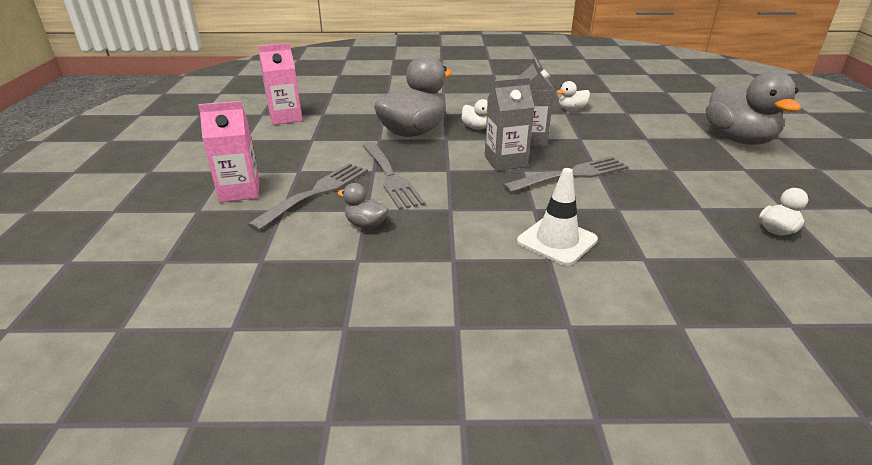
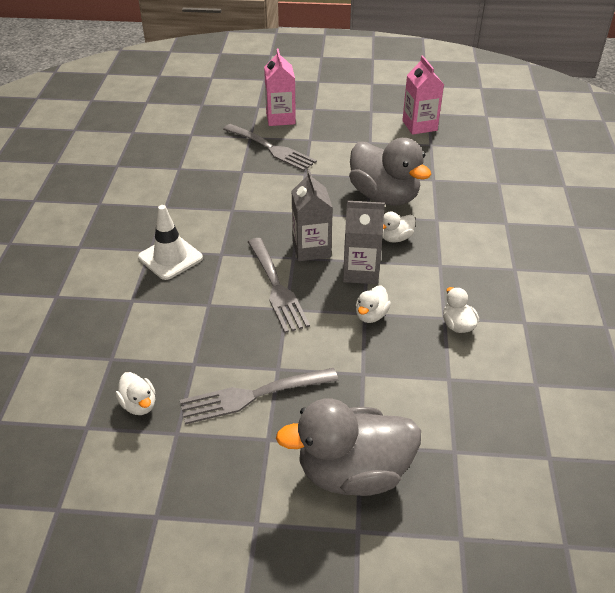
camera: 95 degrees right, 10 degrees up
(366, 224) = (220, 171): grey duck -> none
(391, 177) = (290, 182): grey fork -> grey fork (252, 396)
(581, 136) = (371, 315): none -> white duck

